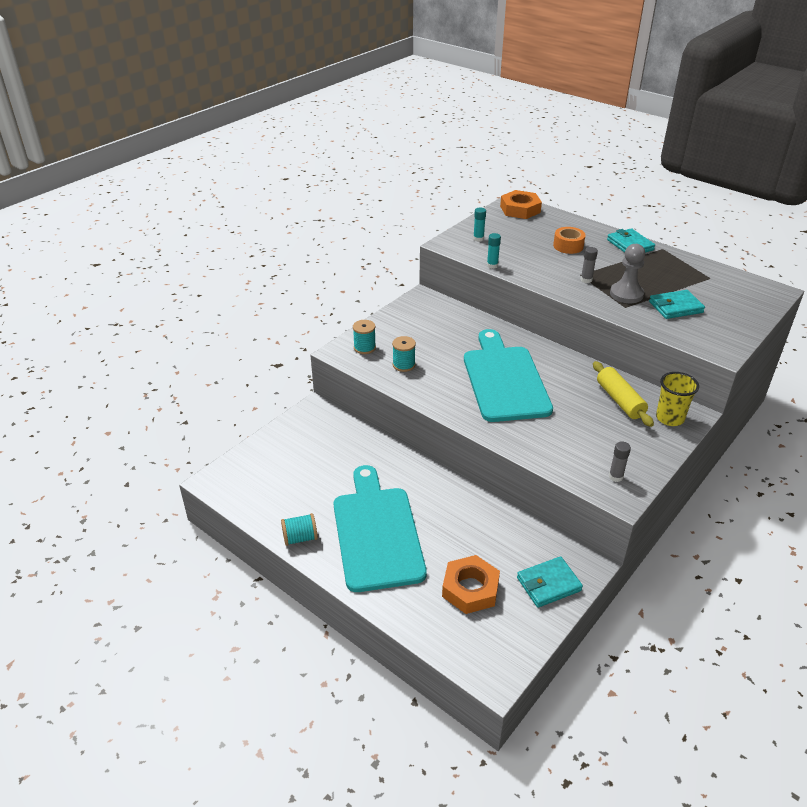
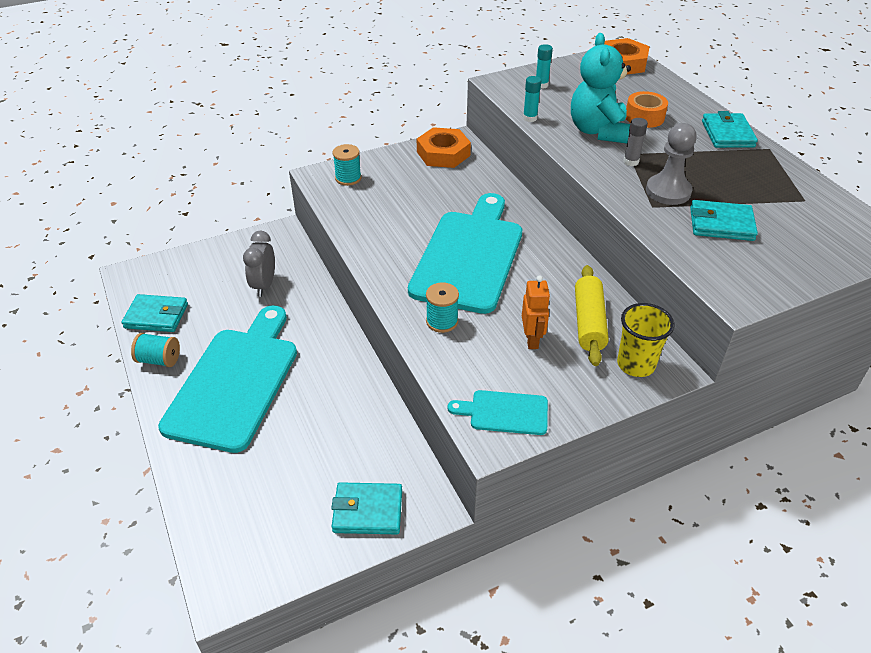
camera: 25 degrees right, 5 degrees up
(267, 506) = (156, 316): none -> turquoise wallet
(336, 454) = (264, 285): none -> grey clock
(404, 365) = (373, 208): turquoise spool -> turquoise spool (442, 321)
(470, 589) = (279, 481): orange nut -> orange nut (443, 153)
(546, 263) = (598, 131): none -> turquoise teddy bear
(594, 424) = (532, 340): none -> orange robot
(615, 477) = (504, 412): grey glue stick -> turquoise cutting board

